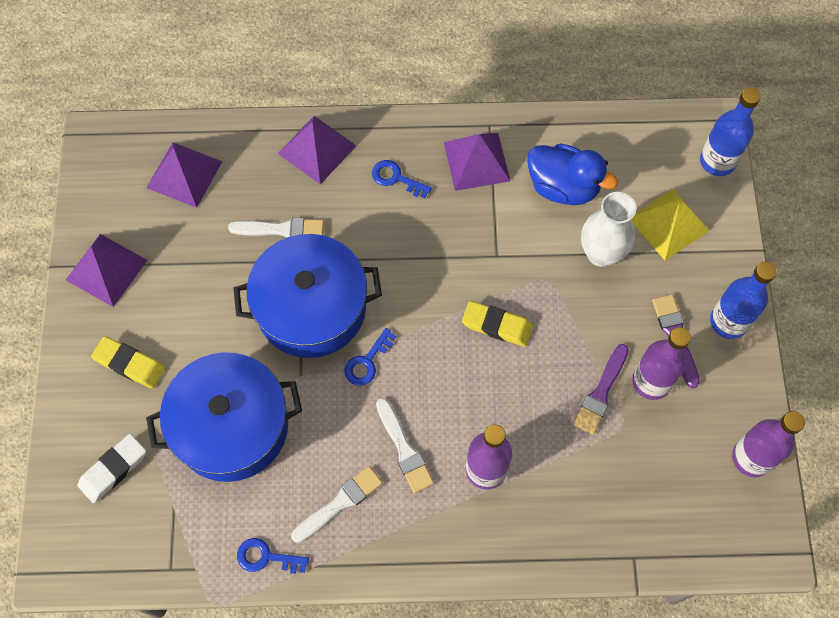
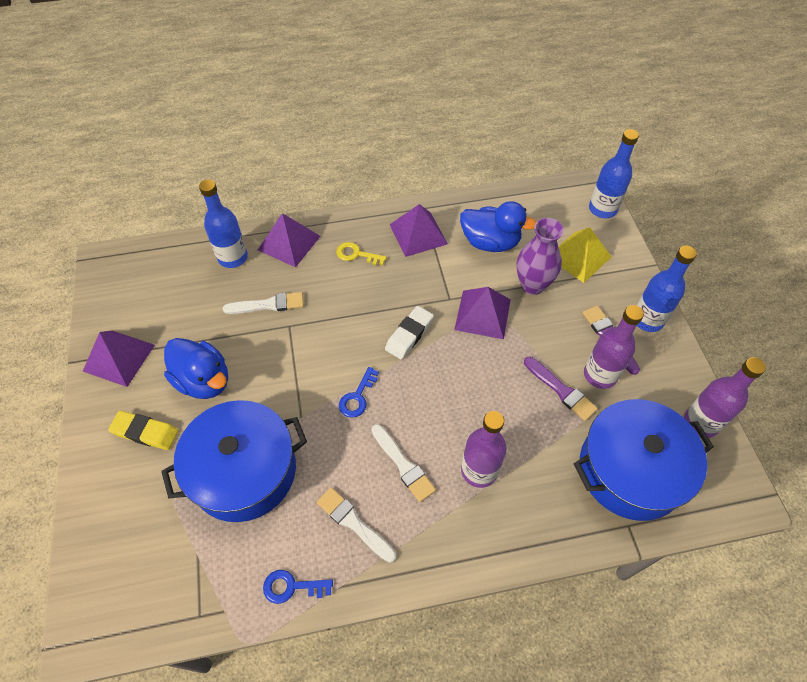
camera: 10 degrees left, 10 degrees down
(113, 469) = (136, 529): white eraser -> white eraser (409, 335)
(184, 174) = (181, 275): purple pyramid -> purple pyramid (482, 314)
(198, 313) = (204, 380): none -> blue duck
(247, 159) = (233, 257): none -> blue bottle
(311, 307) = (302, 361): blue pot -> blue pot (631, 470)
(340, 503) = (354, 523): white brush -> white brush turned 90 degrees counterclockwise
(396, 178) = (357, 254): blue key -> yellow key
(497, 325) = (462, 351): yellow eraser -> none
(601, 254) = (532, 285): white vase -> purple vase
(601, 392) = (561, 390): purple brush -> purple brush turned 60 degrees counterclockwise

